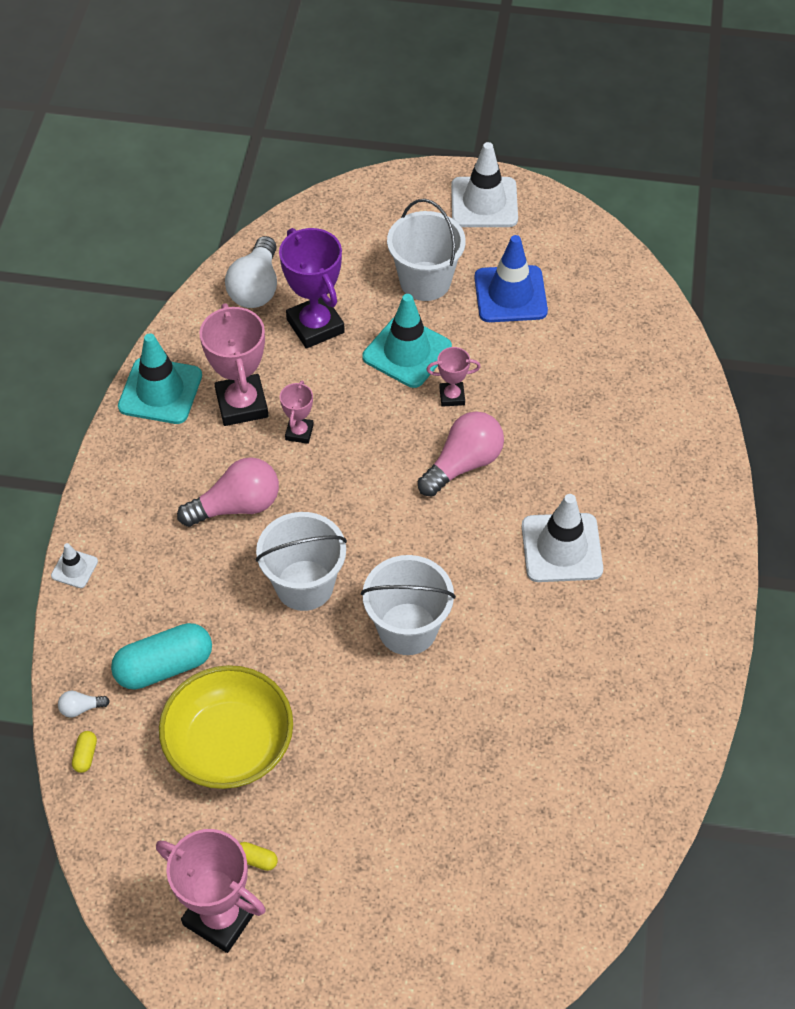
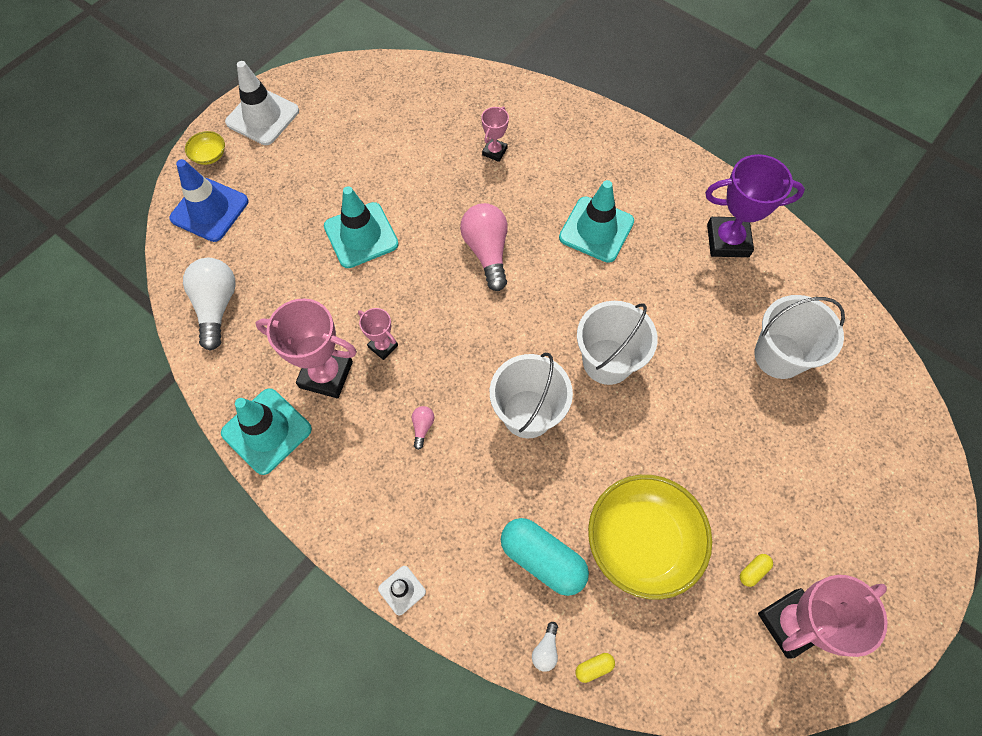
camera: 60 degrees left, 10 degrees up
(85, 755) = (594, 667): yellow capsule -> yellow capsule turned 60 degrees counterclockwise
(164, 666) = (542, 559): turquoise capsule -> turquoise capsule turned 60 degrees counterclockwise
(236, 506) = (422, 427): pink light bulb -> pink light bulb, size x0.44
(256, 287) = (217, 306): white light bulb -> white light bulb turned 135 degrees counterclockwise
(315, 326) = (289, 284): purple trophy -> purple trophy (727, 240)
(409, 190) = (209, 155): none -> yellow bowl
(425, 281) = (304, 190): white bucket -> white bucket (779, 356)
(452, 396) = (422, 228): pink trophy -> pink trophy (494, 151)
(510, 294) = (359, 145): blue traffic cone -> blue traffic cone (209, 210)
(561, 548) = (596, 229): white traffic cone -> turquoise traffic cone

